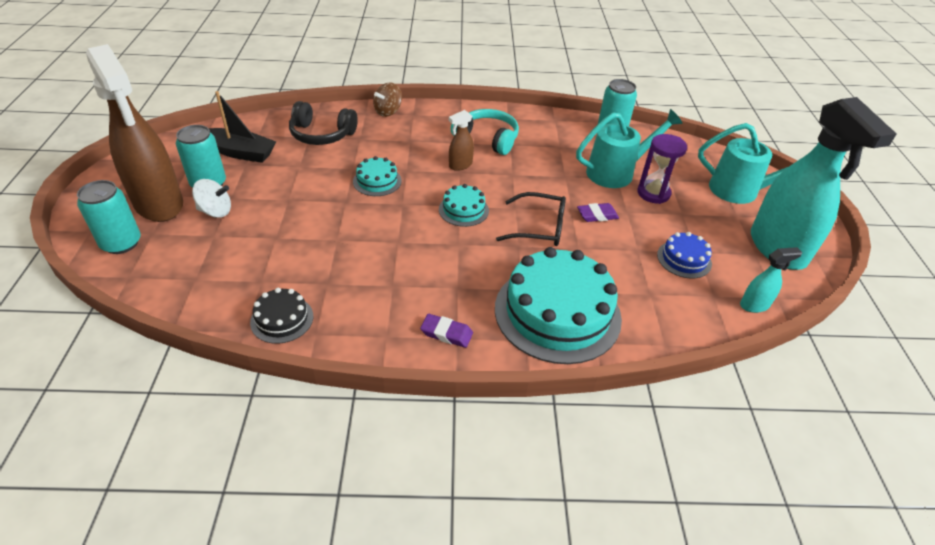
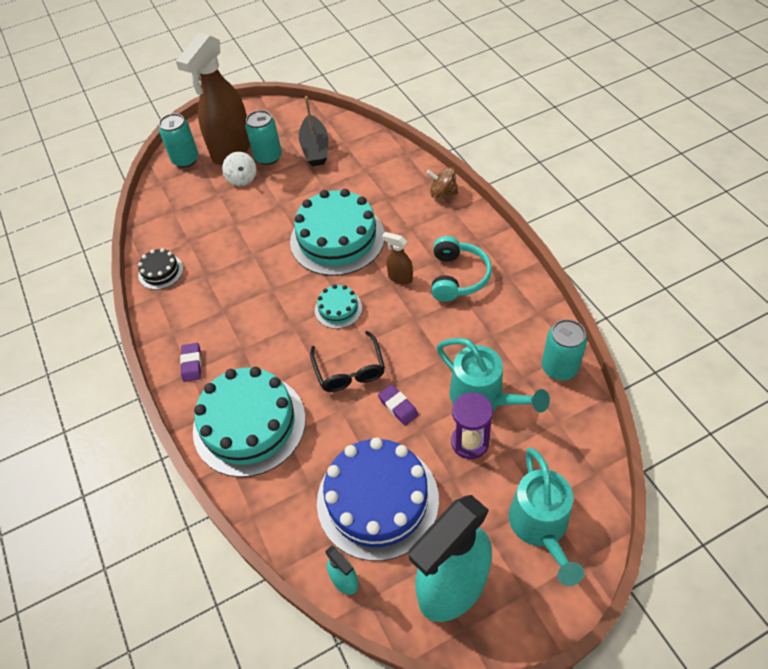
camera: 70 degrees right, 10 degrees up
(321, 135) = (373, 175): black headphones -> none
(377, 181) = (337, 239): turquoise cake -> turquoise cake, size x2.14
(684, 259) = (377, 500): blue cake -> blue cake, size x2.14

